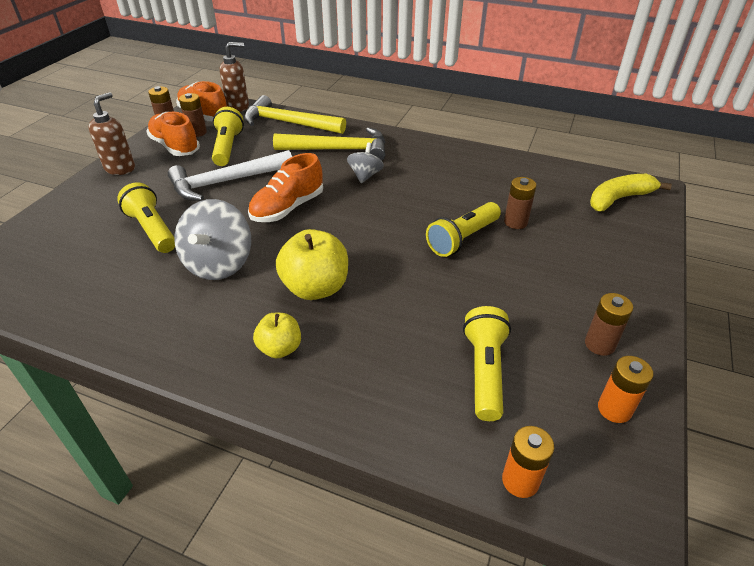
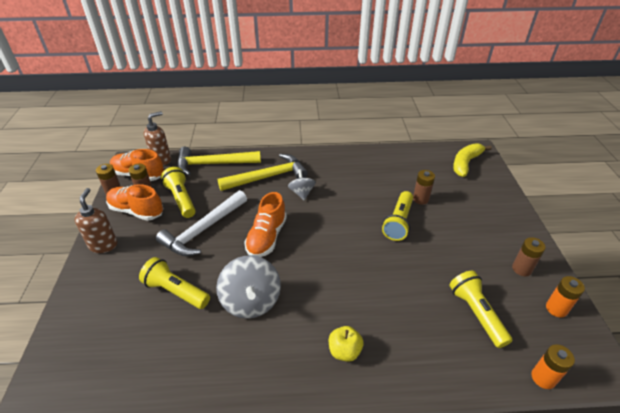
camera: 25 degrees left, 0 degrees up
(315, 288) = (333, 294): yellow apple -> none

